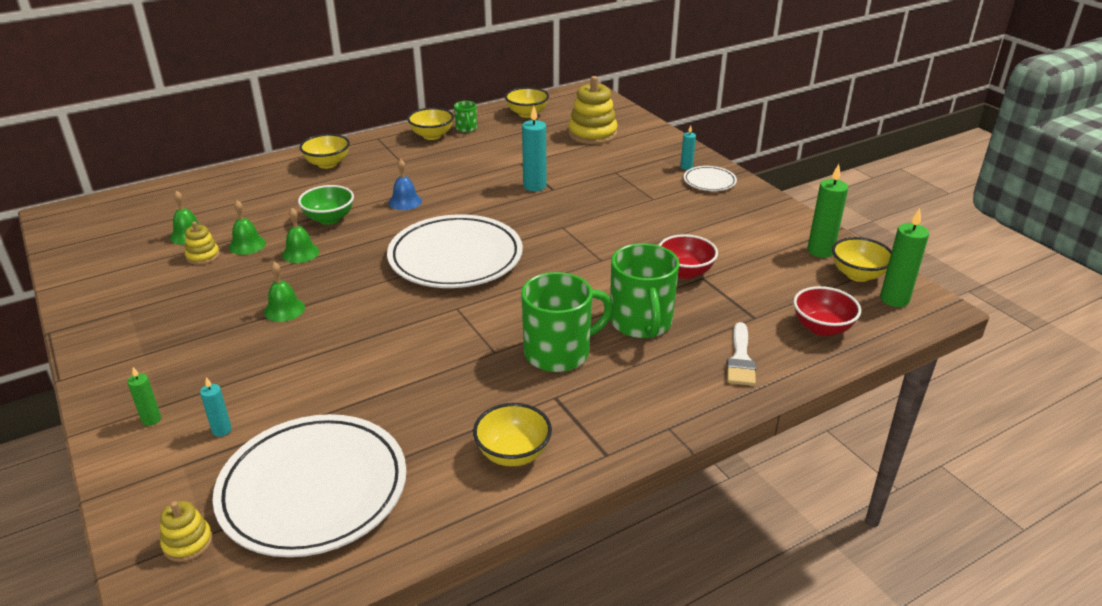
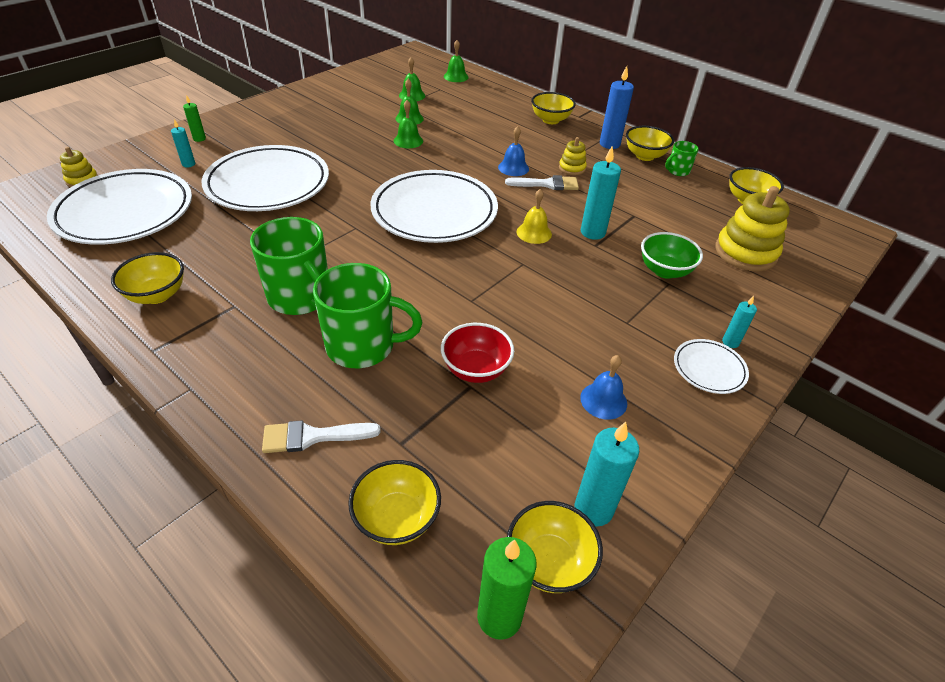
camera: 70 degrees right, 10 degrees up
(203, 256) = (387, 107): yellow stacking toy -> yellow stacking toy (572, 168)
(284, 309) = (330, 152): green bell -> green bell (456, 77)
(325, 362) = (268, 184): none -> white plate
(329, 219) = (464, 141): green bowl -> green bowl (664, 271)
(399, 146) = (609, 144): none -> blue candle
(446, 190) = (547, 184): none -> white brush
(520, 212) = (534, 233): none -> yellow bell
(641, 323) = (363, 346): green mug -> green mug turned 150 degrees counterclockwise
(729, 226) = (603, 400): none -> blue bell
(820, 251) = (593, 509): green candle -> turquoise candle
(822, 328) = (396, 518): red bowl -> yellow bowl

